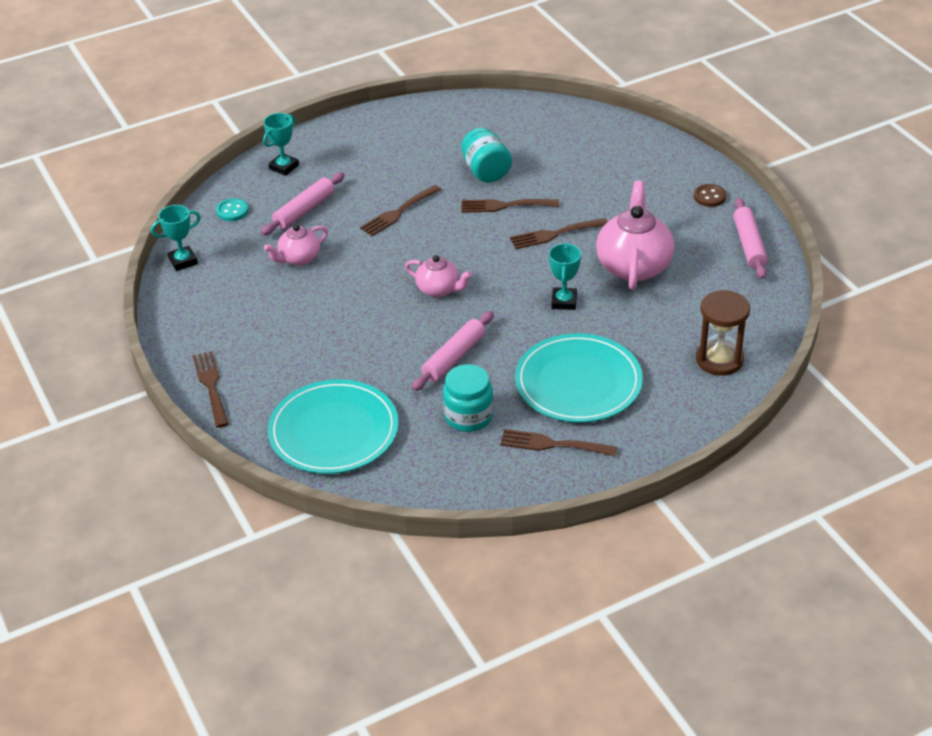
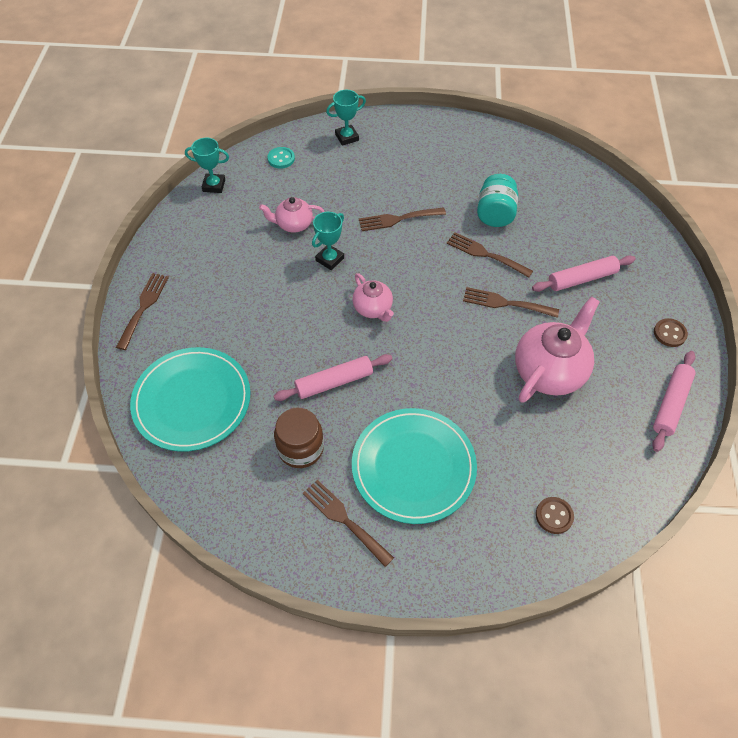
camera: 30 degrees right, 15 degrees up
(304, 210) = (331, 183): pink rolling pin -> pink rolling pin (582, 279)
(468, 416) = (300, 448): turquoise jar -> brown jar
(564, 301) = (463, 375): turquoise trophy -> turquoise trophy (329, 259)
(719, 360) = (554, 516): brown hourglass -> brown button

